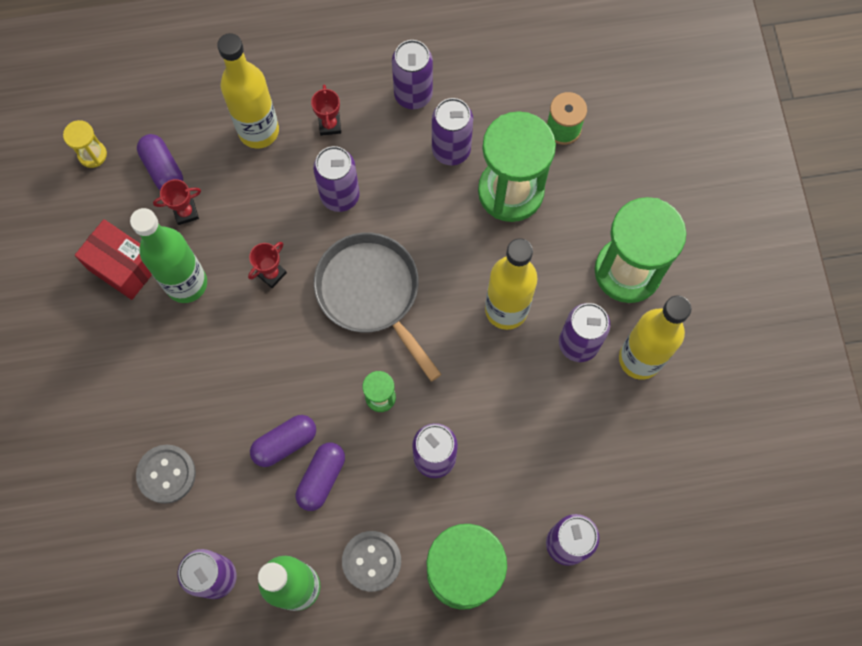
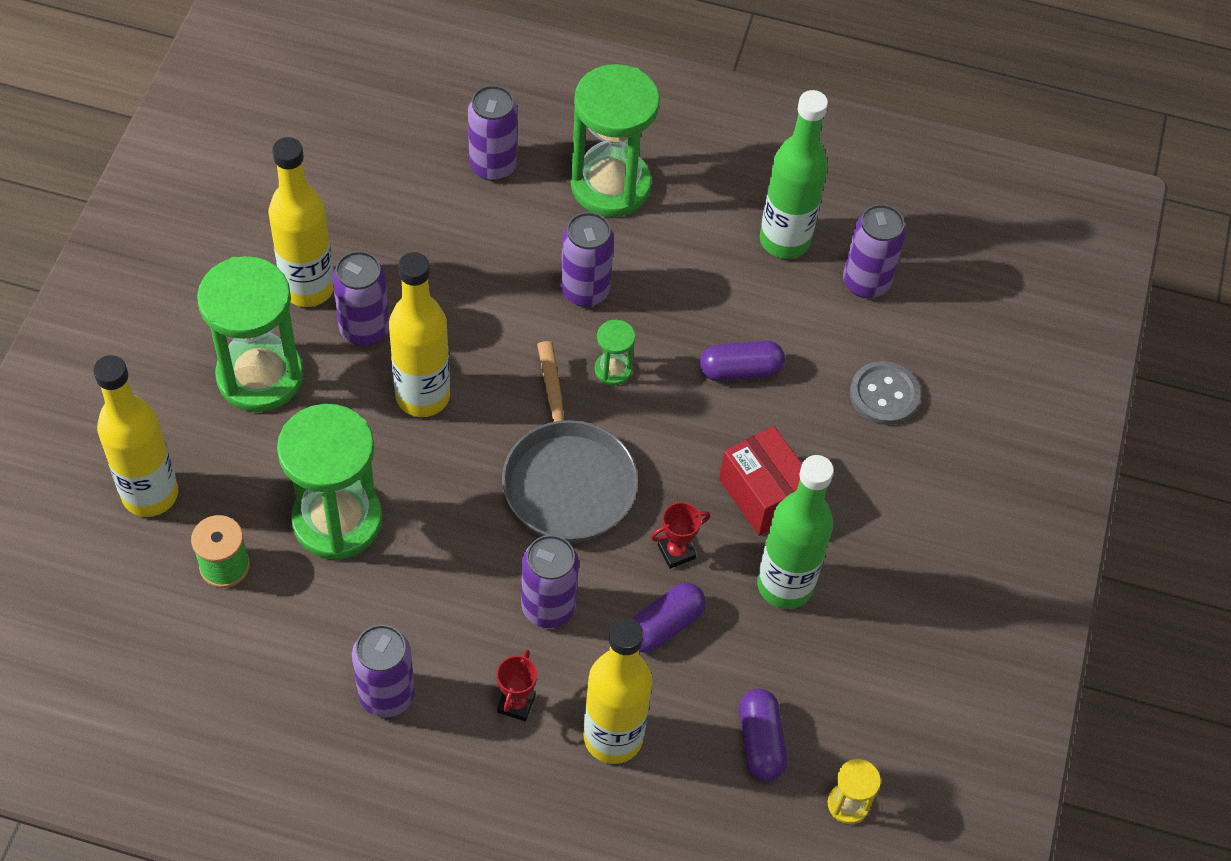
camera: 160 degrees left, 15 degrees down
(123, 267) = (855, 638): red box -> red box (763, 494)
(185, 212) = (752, 672): red trophy -> none
(321, 478) = (715, 322): purple capsule -> purple capsule (664, 626)
(371, 561) = (698, 231): grey button -> none
(451, 150) = (379, 602): purple can -> none
(642, 153) = (150, 494): none -> yellow bottle

